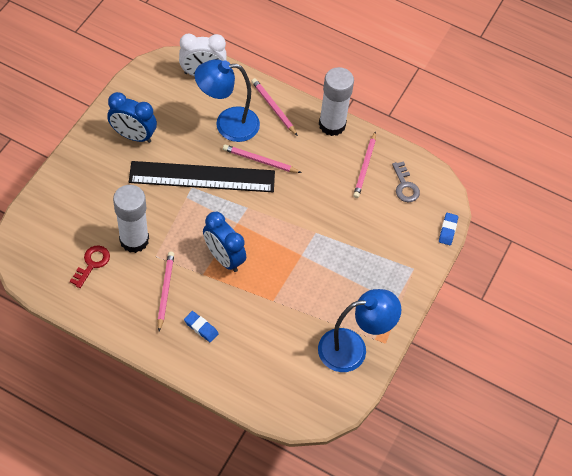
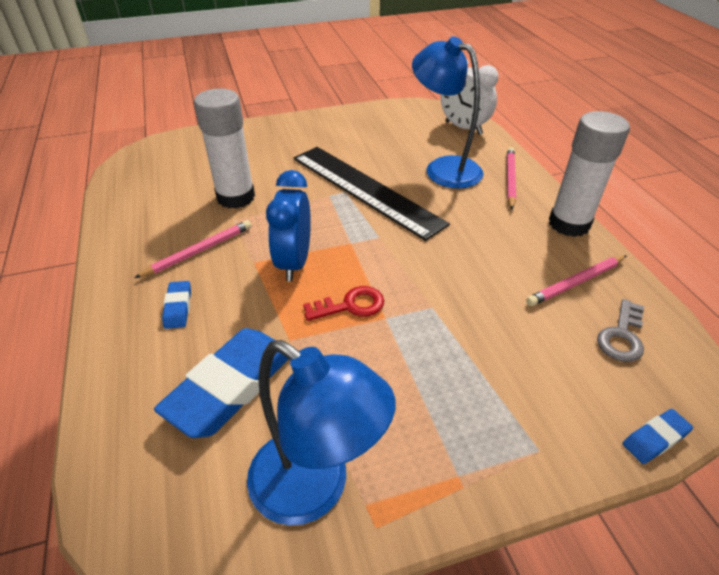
camera: 50 degrees right, 15 degrees down
(92, 264) = (176, 192): red key -> red key (350, 305)
(133, 136) = (344, 135): blue clock -> none
(260, 161) = (443, 209): pink pencil -> none
(275, 341) = (231, 386): none -> blue eraser

